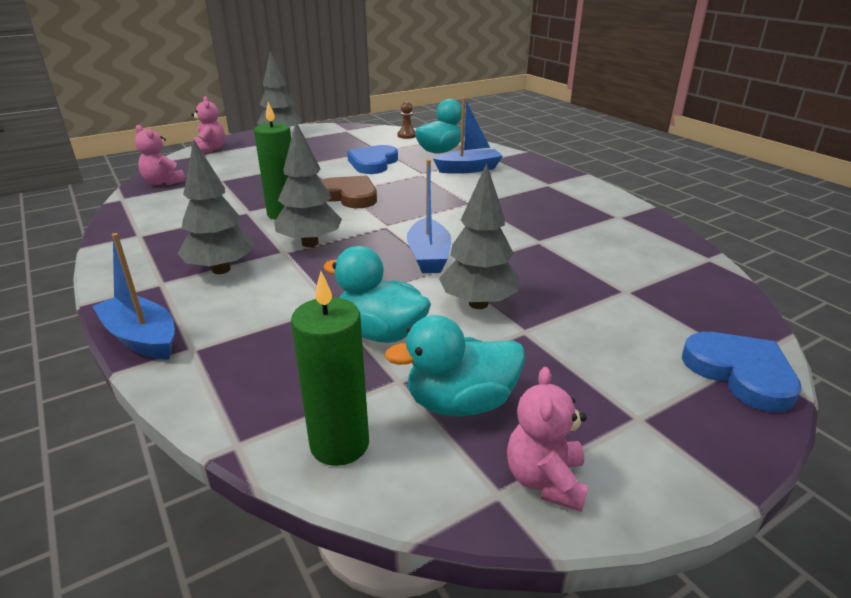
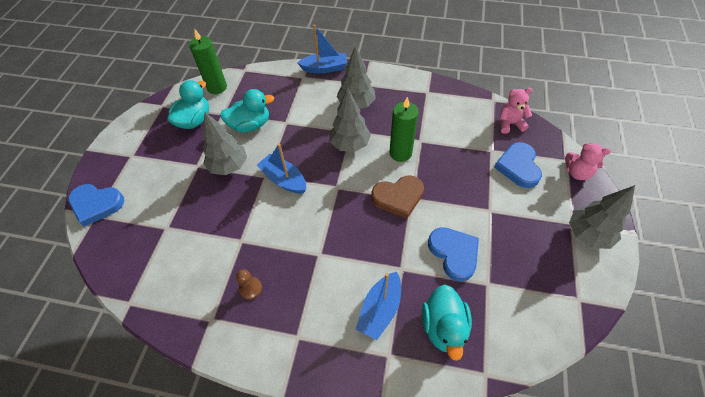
camera: 135 degrees right, 25 degrees up
(231, 166) = (518, 167): none -> blue heart
(407, 135) = (518, 340): brown pawn -> brown pawn (250, 288)
(545, 480) = (151, 116): pink teddy bear -> none

